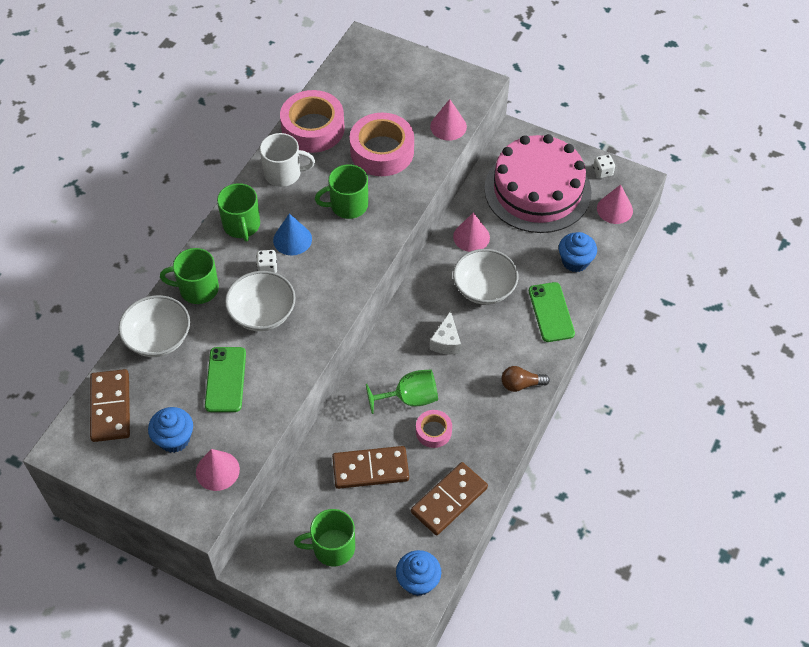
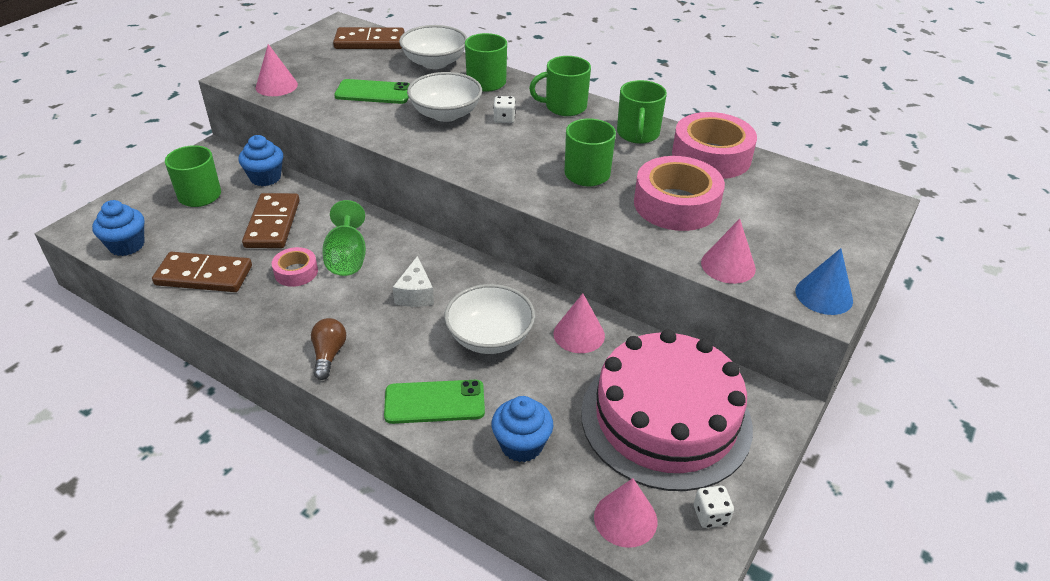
camera: 95 degrees right, 15 degrees down
(174, 439) = (321, 68): blue cupcake -> blue cupcake (265, 177)
(284, 174) = (637, 134): white mug -> green mug
(292, 239) = (540, 135): blue cone -> blue cone (824, 295)
(446, 342) = (415, 294): white cheese -> white cheese turned 105 degrees counterclockwise
(449, 500) = (204, 276): brown domino -> brown domino turned 45 degrees counterclockwise

